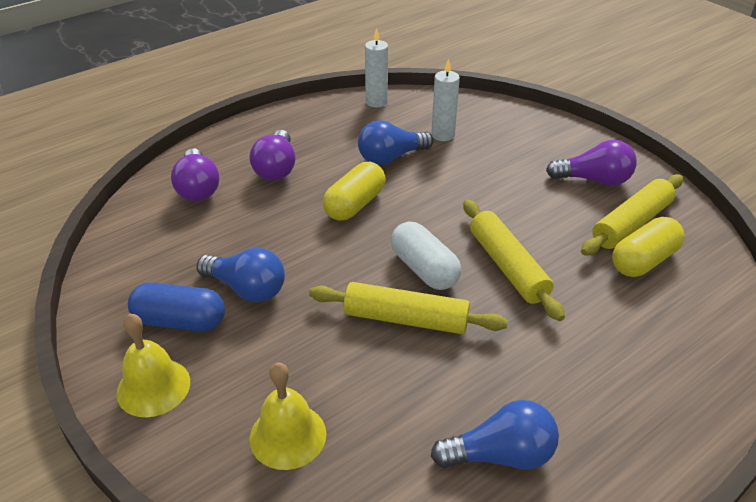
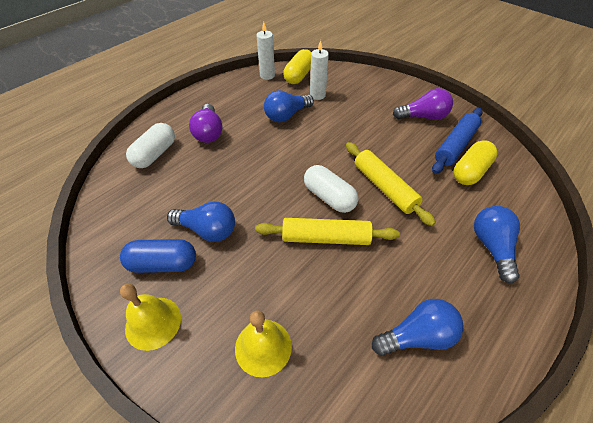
camera: 10 degrees left, 10 degrees up
(198, 188) = (155, 154): purple light bulb -> white capsule
(355, 204) = (270, 154): yellow capsule -> yellow capsule (299, 75)
(631, 224) = (455, 146): yellow rolling pin -> blue rolling pin
(644, 362) = (492, 247): none -> blue light bulb

